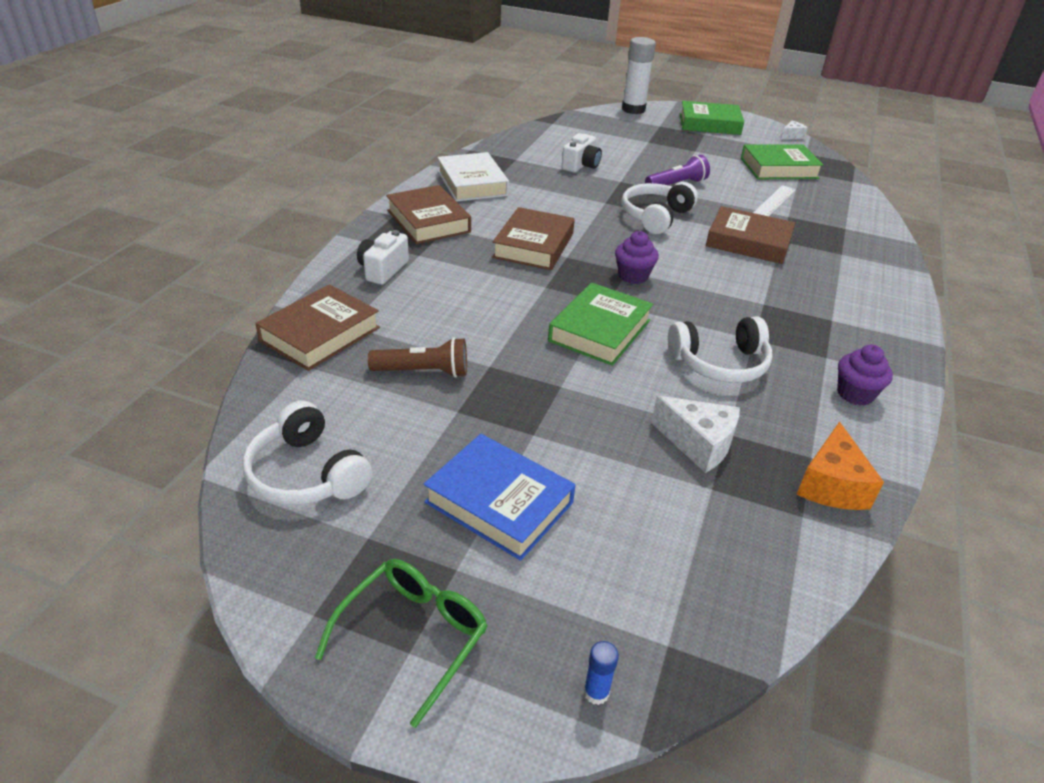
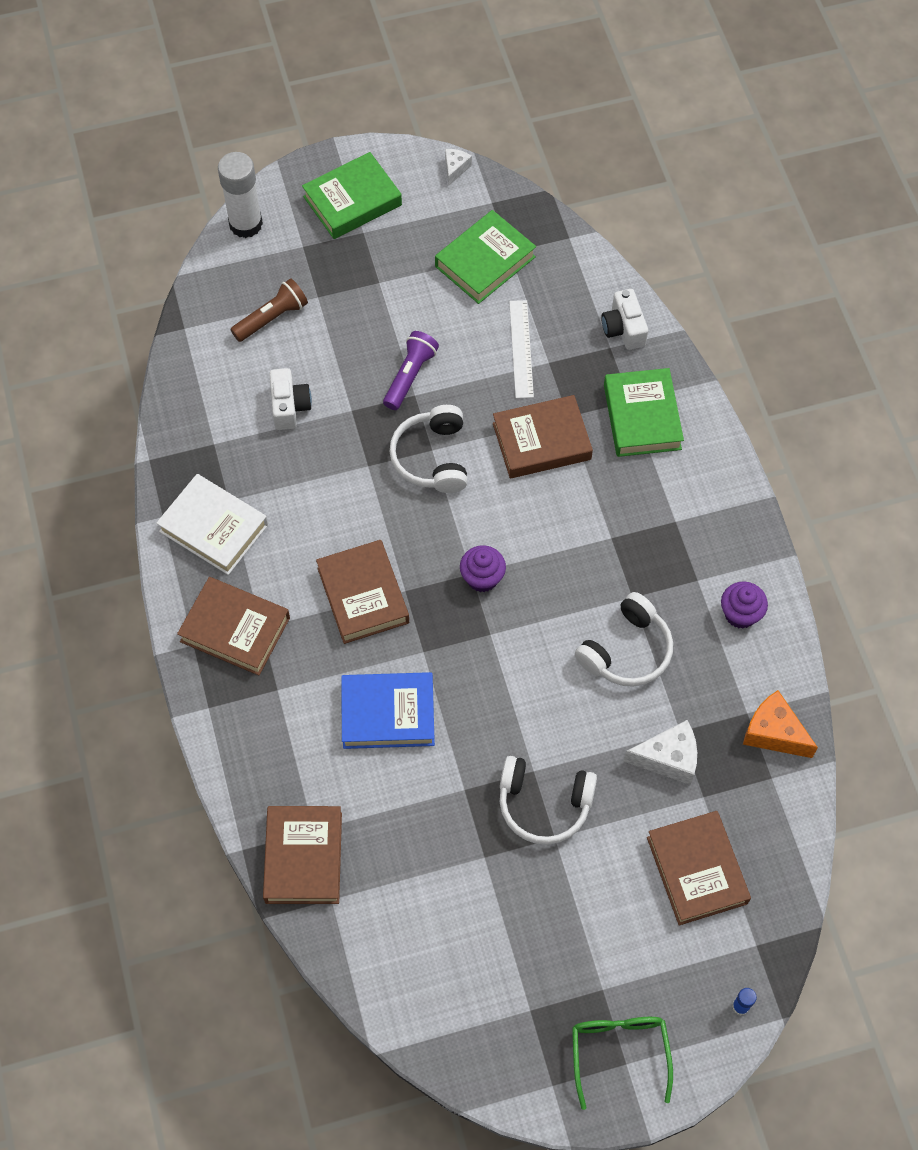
camera: 35 degrees left, 25 degrees up
(307, 473) = (441, 994): white headphones -> white headphones (544, 804)
(383, 270) = (268, 736): white camera -> white camera (623, 329)
(423, 371) = (422, 836): brown flashlight -> brown flashlight (272, 318)
(499, 502) = (583, 917): blue book -> blue book (388, 714)
(599, 330) = (511, 679): green book -> green book (642, 417)
(654, 538) = (697, 870): none -> brown book
(831, 485) = (773, 733): orange cheese -> orange cheese turned 150 degrees clockwise

